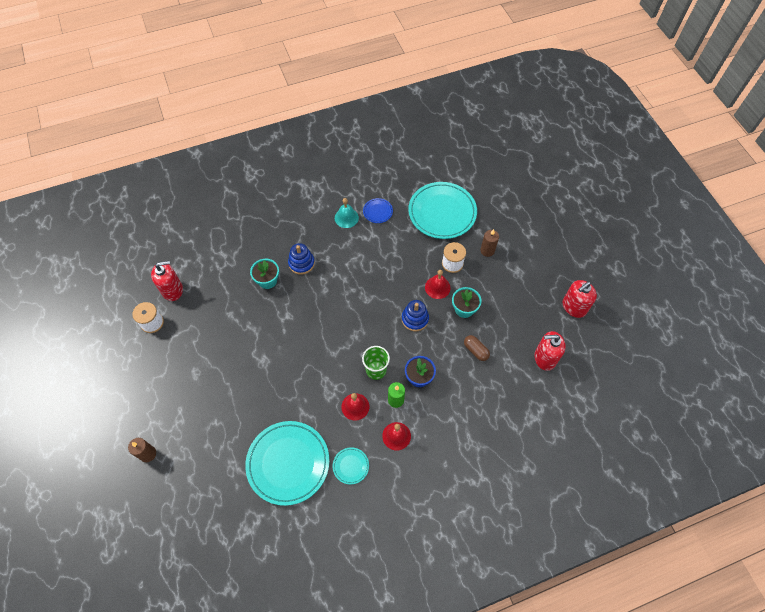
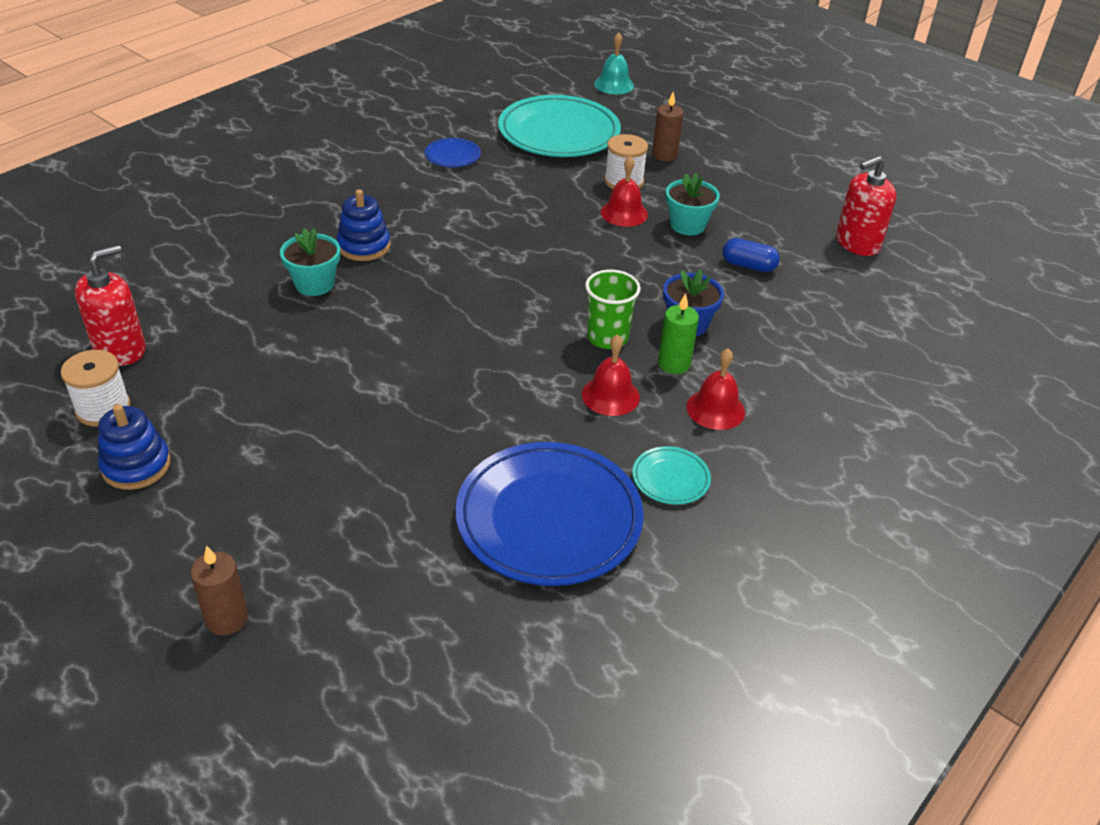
camera: 30 degrees left, 20 degrees down
(288, 463) = (549, 519): turquoise plate -> blue plate
(346, 218) = (403, 174): turquoise bell -> turquoise bell (614, 84)
(415, 319) = (619, 258): blue stacking toy -> blue stacking toy (136, 466)
(475, 350) = (748, 265): brown capsule -> blue capsule
(574, 307) = (844, 180): red soap dispenser -> none

